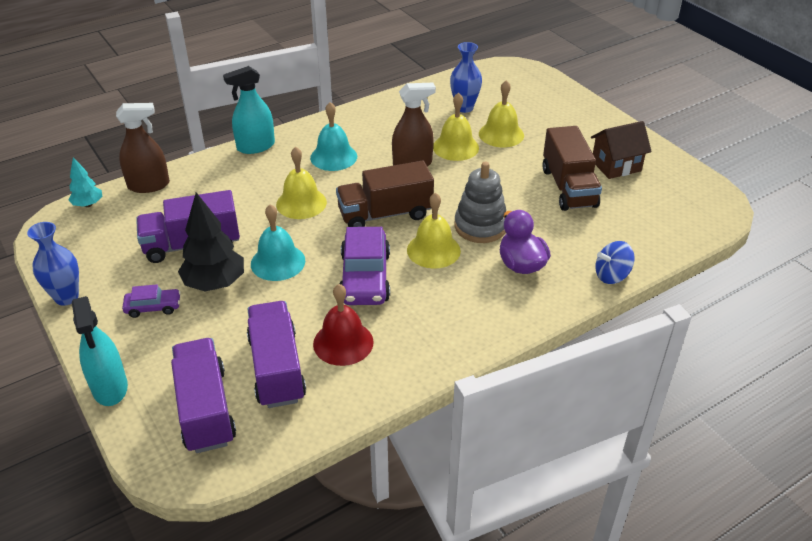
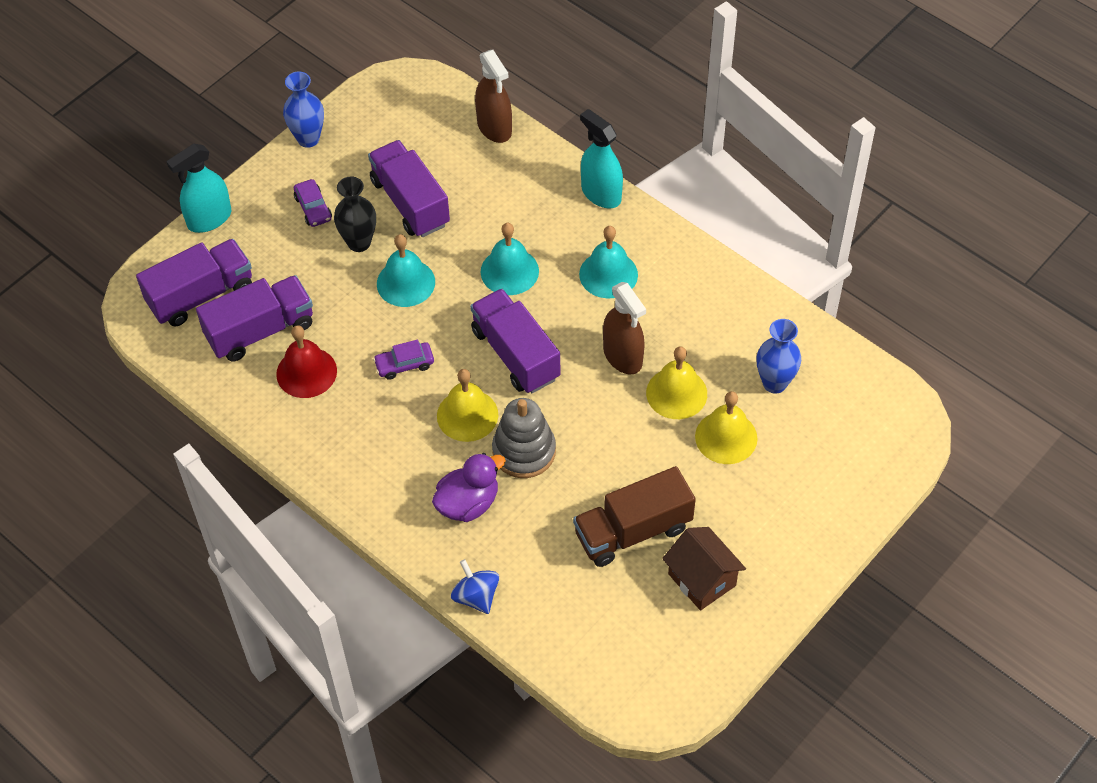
camera: 75 degrees right, 15 degrees up
(88, 204) = (445, 93): turquoise tree -> none
(215, 283) = (359, 243): black tree -> black vase
(301, 203) = (509, 271): yellow bell -> turquoise bell
(365, 277) = (404, 364): purple car -> purple car, size x0.52
(385, 214) = (515, 354): brown truck -> purple truck

